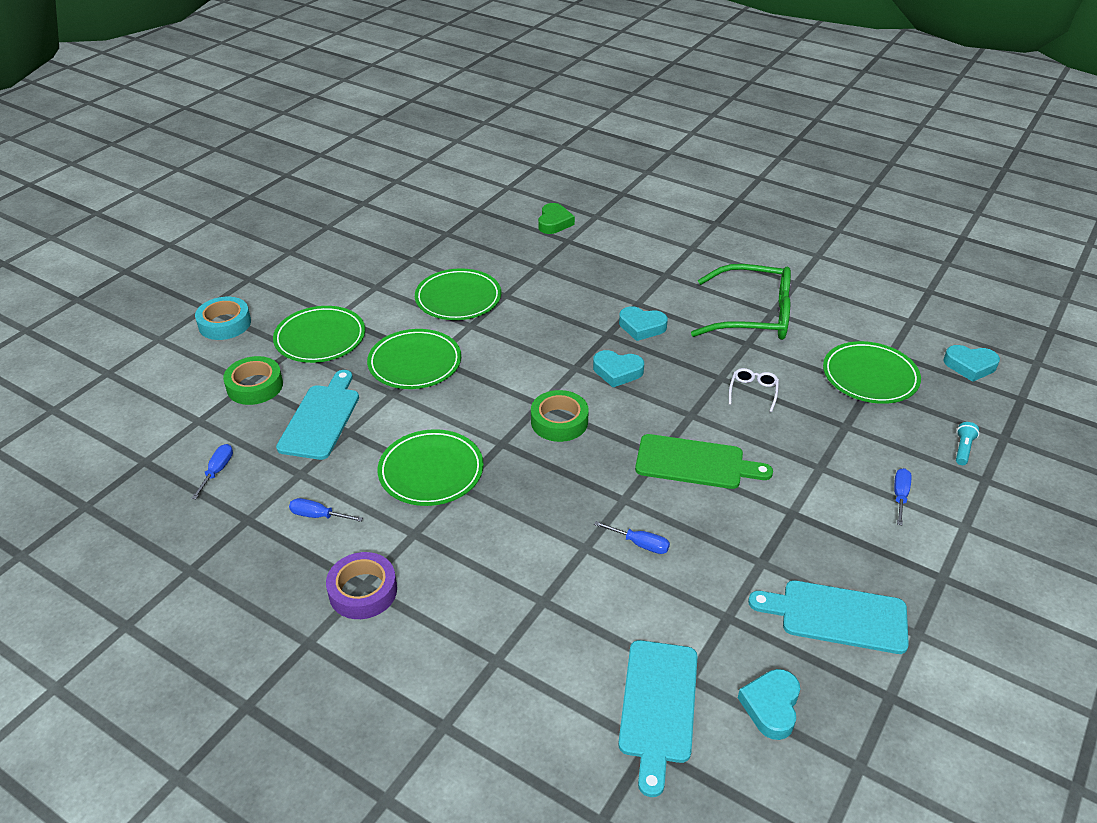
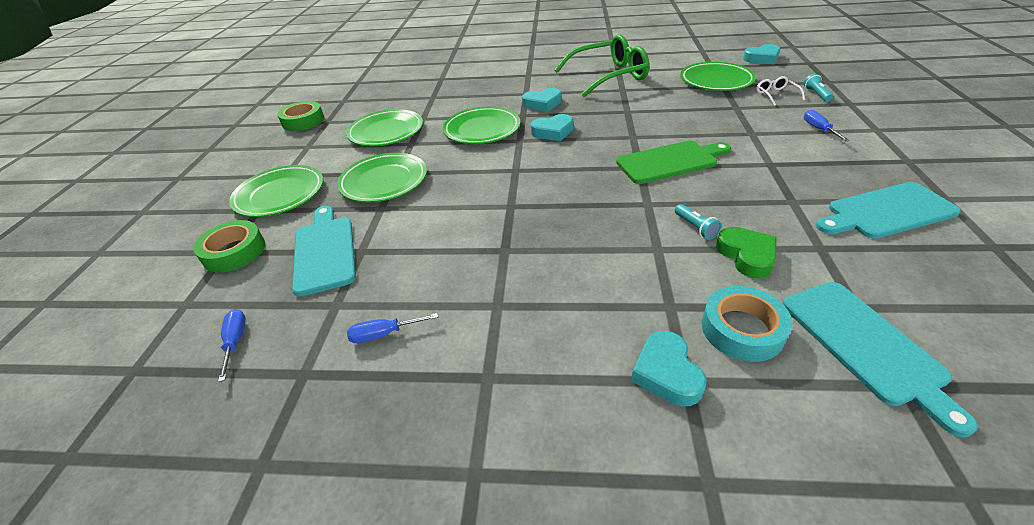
camera: 25 degrees left, 0 degrees up
(225, 324) = (170, 216): turquoise tape -> turquoise tape (742, 329)
(363, 591) = (491, 384): purple tape -> none
(431, 471) = (467, 250): green plate -> green plate (482, 129)
(554, 222) = (422, 73): green heart -> green heart (746, 255)
(559, 421) = (542, 175): green tape -> green tape (303, 121)
(640, 544) = (695, 228): blue screwdriver -> turquoise flashlight
(753, 392) = (657, 111): white glasses -> white glasses (776, 95)
(771, 706) = (939, 296): turquoise heart -> turquoise heart (666, 373)

